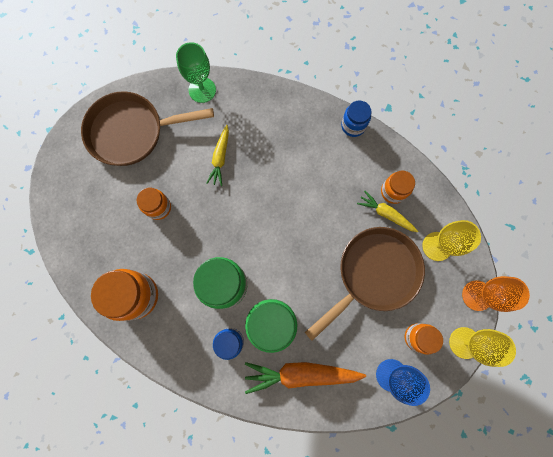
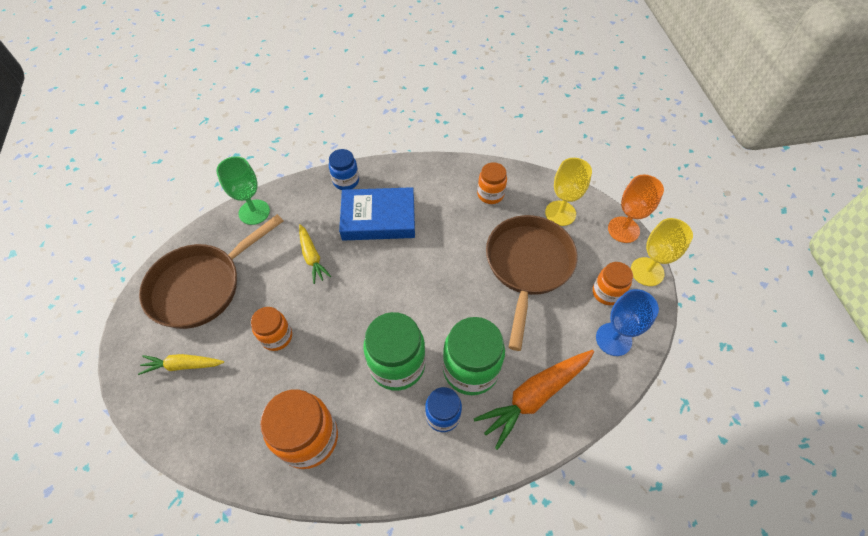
camera: 35 degrees left, 20 degrees down
(290, 156) = (378, 218): none -> blue book
(353, 126) = (417, 166): blue jar -> blue jar (346, 181)
(386, 214) = (498, 214): yellow carrot -> yellow carrot (183, 365)

